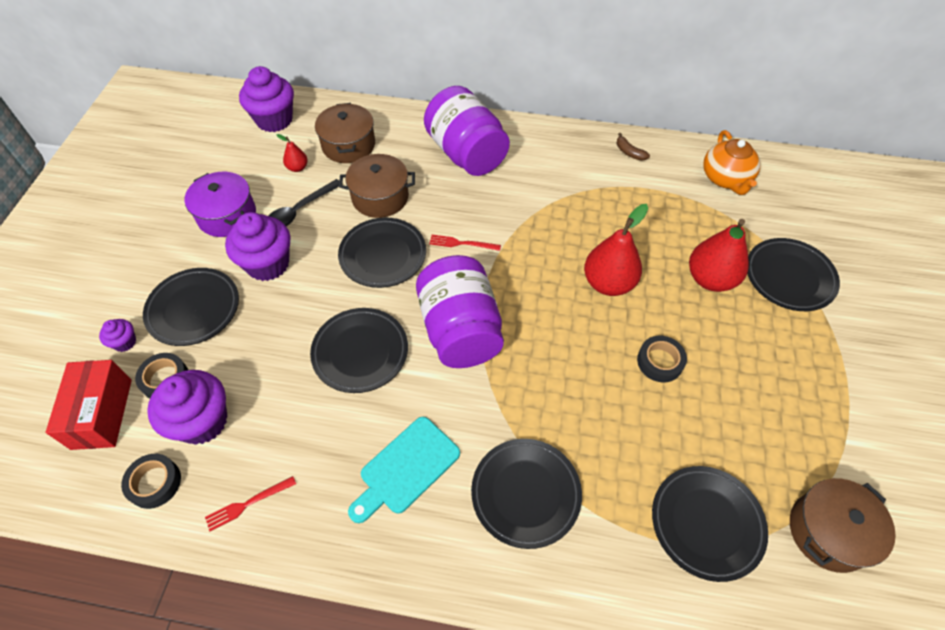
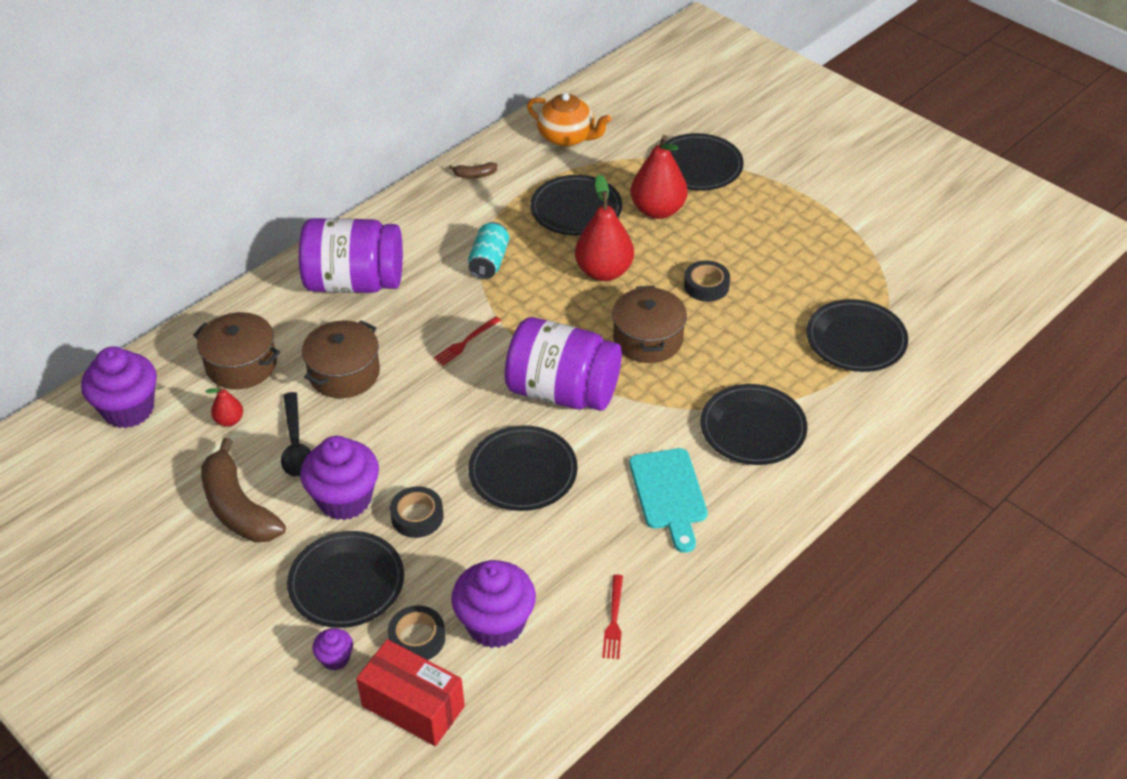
camera: 55 degrees left, 10 degrees down
(154, 483) = (533, 685): black tape -> black tape (417, 516)
(227, 215) = (238, 508): purple pot -> brown banana
(383, 255) = (423, 405): black plate -> black plate (576, 210)
(552, 210) = (489, 261): none -> turquoise can
(828, 531) = (909, 282): brown pot -> brown pot (648, 339)

